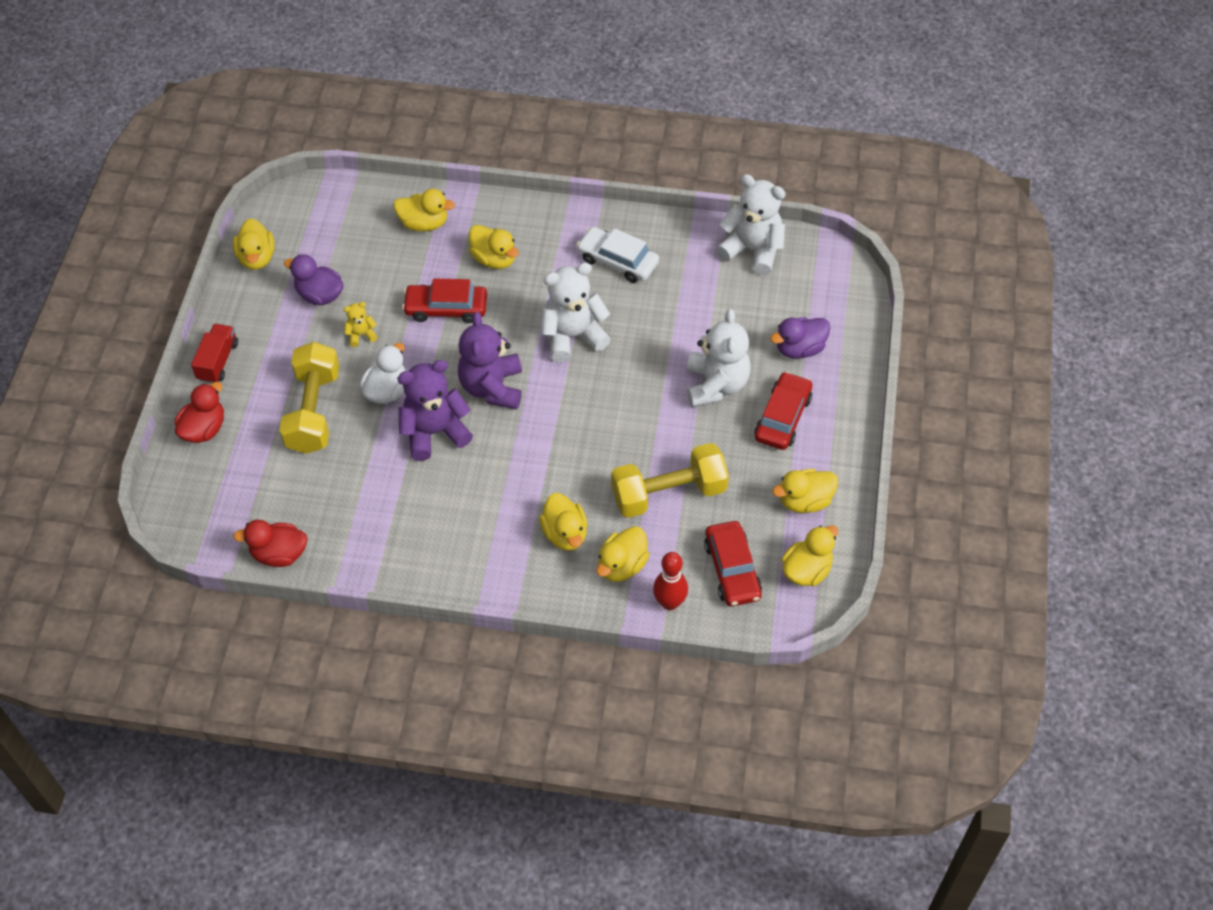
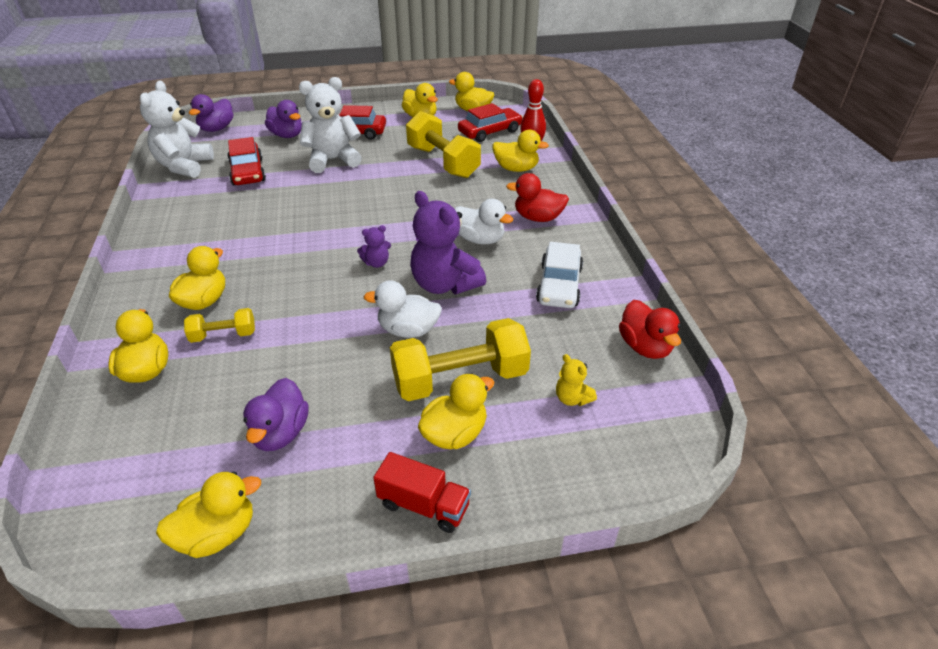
camera: 110 degrees left, 15 degrees down
(204, 429) = (536, 475): red duck -> red duck (538, 218)
(218, 361) = (424, 505): red truck -> red truck turned 150 degrees counterclockwise
(361, 335) = (337, 373): yellow teddy bear -> yellow teddy bear (572, 398)
(442, 269) = (223, 335): none -> yellow dumbbell
(446, 308) = (282, 317): red car -> red car (247, 172)
(492, 387) = (376, 263): purple teddy bear -> purple teddy bear, size x0.47
(492, 482) = (480, 239): none -> white duck
(565, 534) = (506, 196): yellow duck -> yellow duck (455, 434)
(573, 336) = (300, 232): white teddy bear -> none
(617, 261) = (201, 226): white car -> white car (559, 285)
(843, 282) = (217, 129): none -> purple duck

